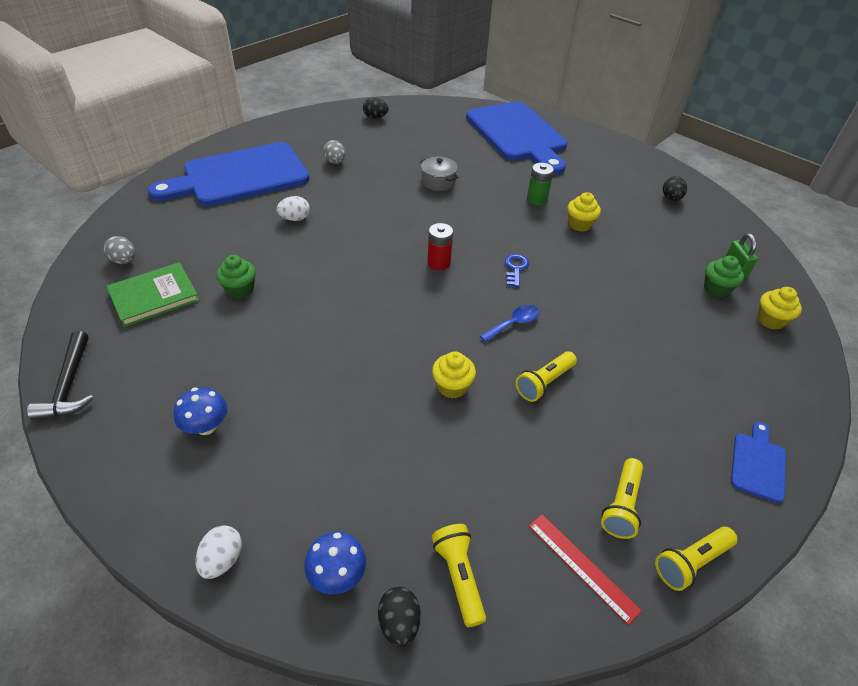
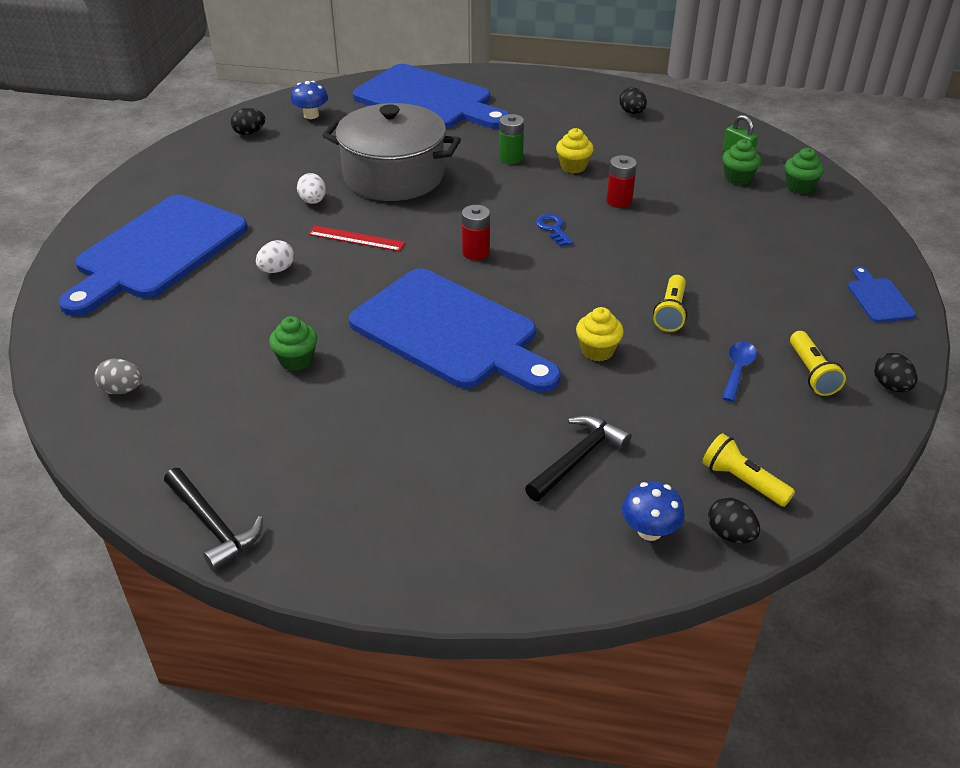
camera: 30 degrees left, 5 degrees down
(154, 296) = (205, 407): green book -> none
(206, 426) = (406, 488): blue mushroom -> blue mushroom (311, 115)
(222, 560) = (542, 573): white egg -> white egg (313, 201)
(335, 162) = (256, 196): grey egg -> none
(346, 473) = (577, 458): none -> black hammer
(359, 317) = (450, 332): none -> blue cutting board
(438, 182) = (393, 176): grey pot -> grey pot, size x2.38
(514, 323) = (598, 276): blue spoon -> blue spoon (737, 370)
(582, 566) = (822, 428): red ruler -> red ruler (356, 239)
(591, 267) = (619, 201): none -> red battery
(691, 562) = (891, 386): yellow flashlight -> black egg
(770, 320) = (799, 187): yellow cupcake -> green cupcake

